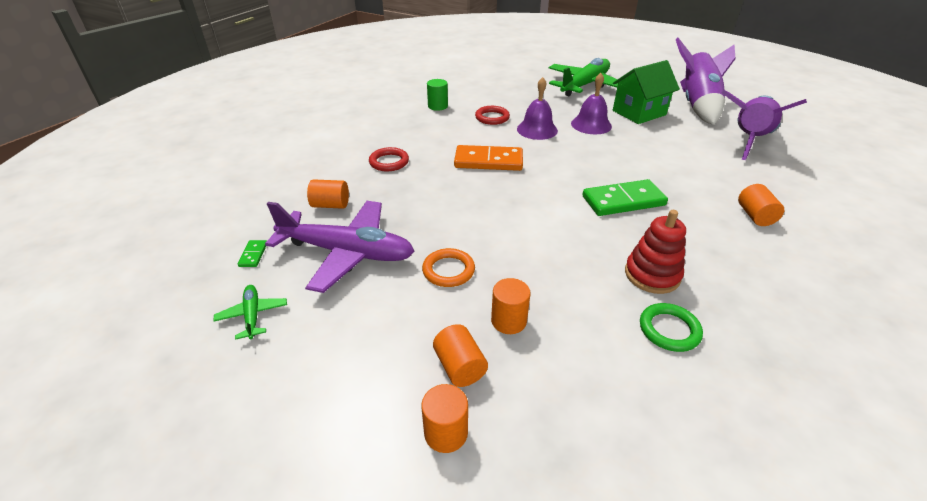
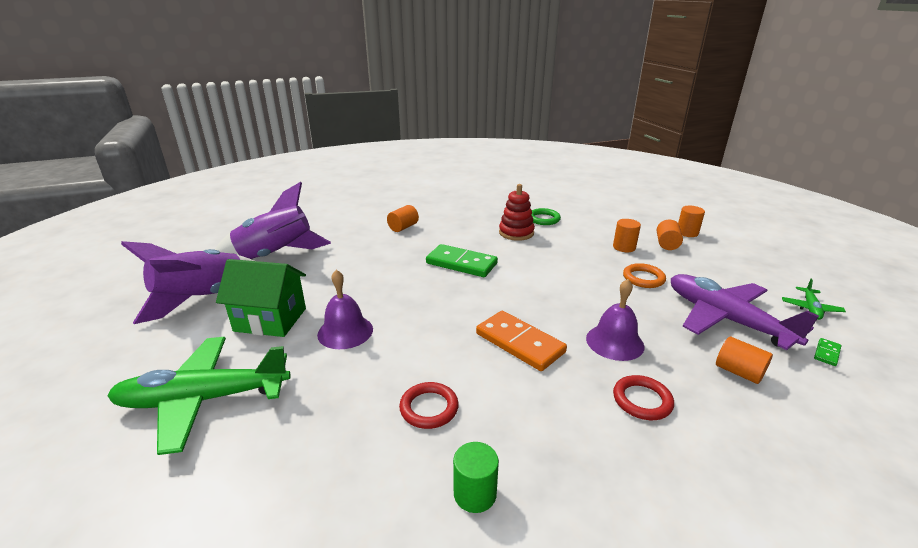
camera: 140 degrees left, 10 degrees down
(537, 130) = (409, 356): purple bell -> purple bell (614, 342)

